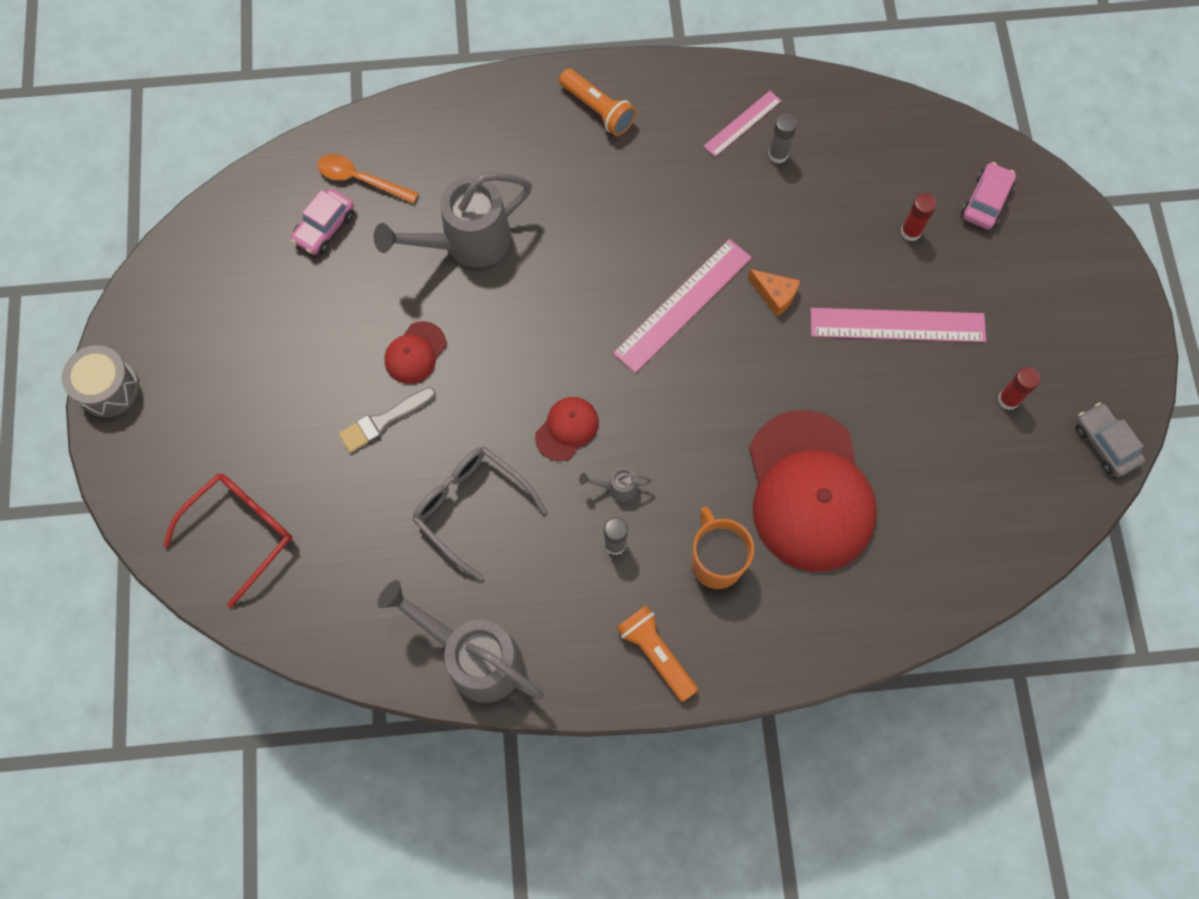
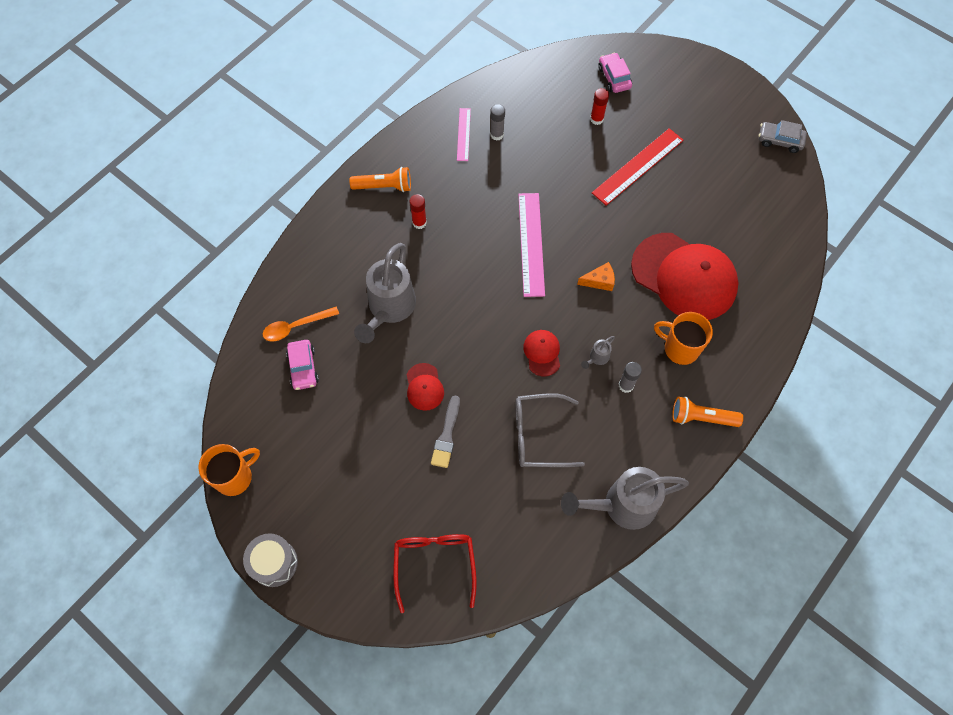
camera: 45 degrees left, 5 degrees down
(158, 275) = (235, 477): none -> orange mug
(775, 295) = (568, 201): orange cheese -> orange cheese (599, 281)
(897, 325) = (638, 166): pink ruler -> red ruler
(1008, 399) = (720, 157): red glue stick -> red glue stick (419, 223)

